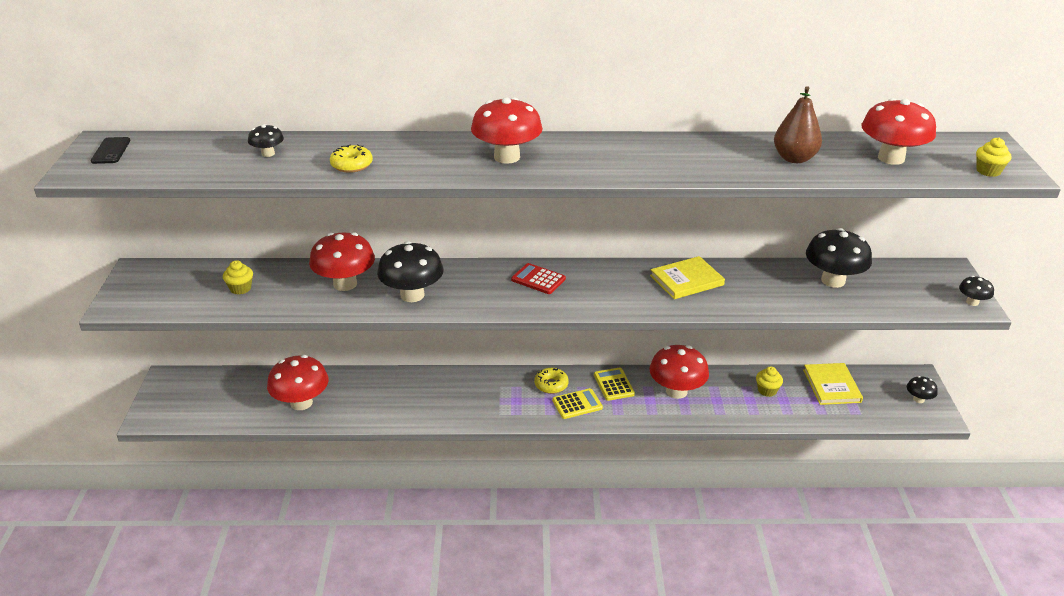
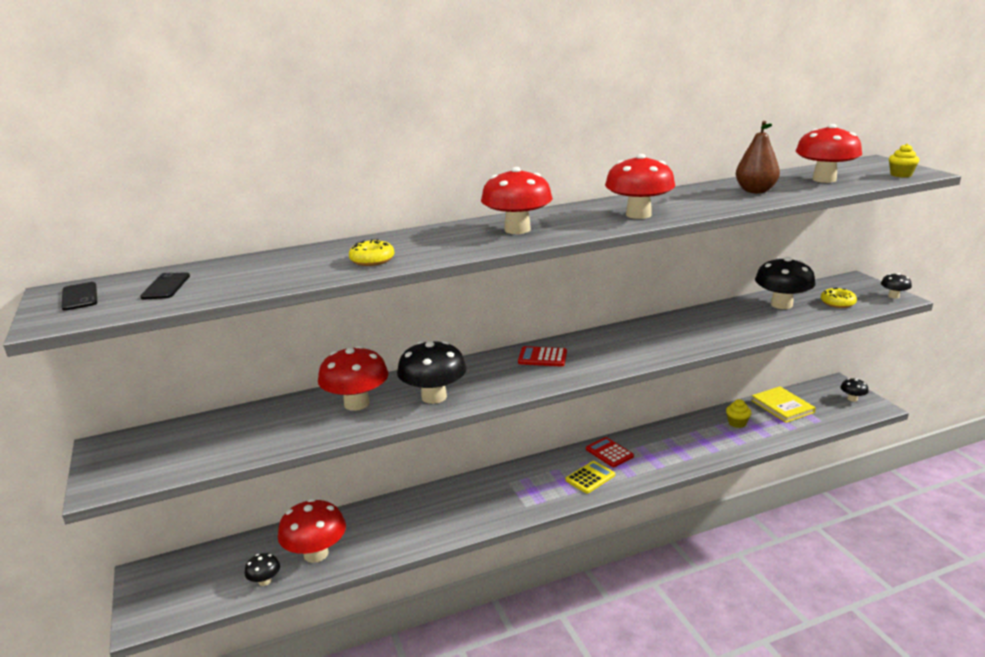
camera: 20 degrees left, 10 degrees down
(176, 155) = (166, 286): none -> black phone
(240, 288) = (243, 434): yellow cupcake -> none
(268, 154) = (271, 267): black mushroom -> black mushroom (265, 581)
(551, 385) = (554, 468): yellow donut -> yellow donut (837, 303)
(613, 384) = (609, 453): yellow calculator -> red calculator
(676, 391) = (666, 443): red mushroom -> red mushroom (638, 215)
(686, 280) = (669, 329): yellow book -> none

